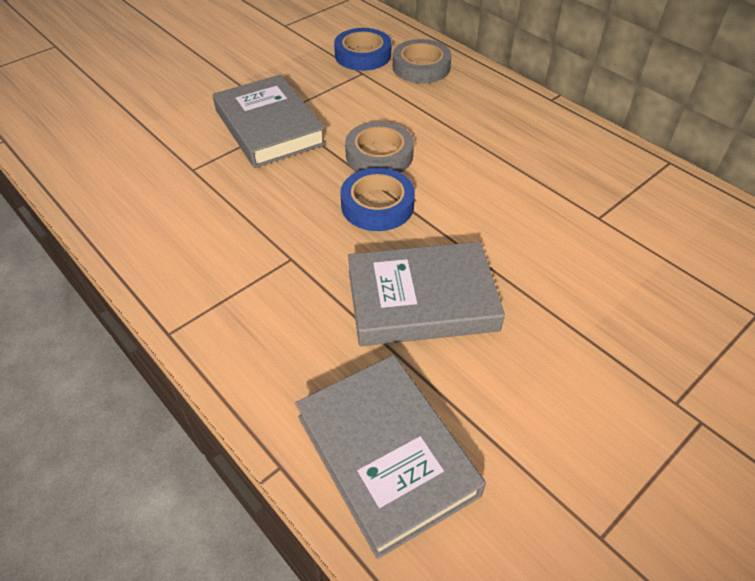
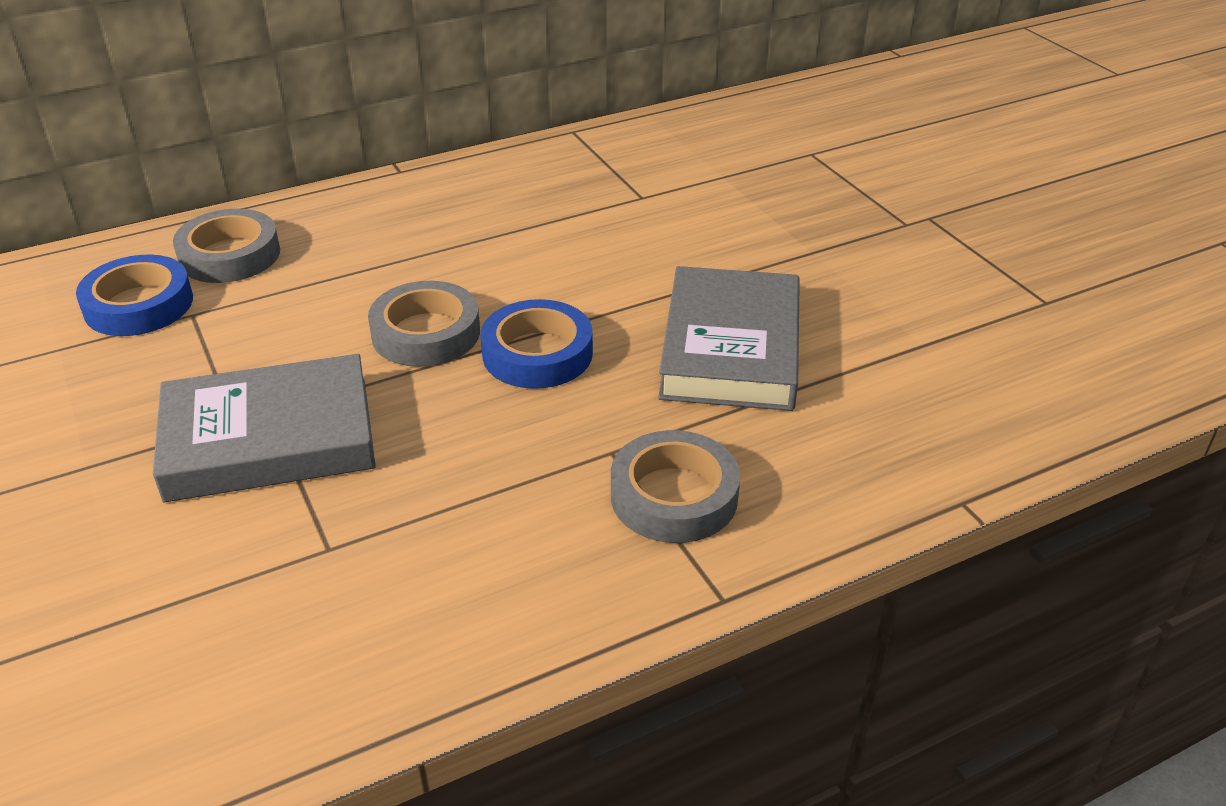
camera: 75 degrees left, 10 degrees down
(255, 295) = (674, 496): none -> grey tape
(386, 454) = (952, 415): grey book -> none

